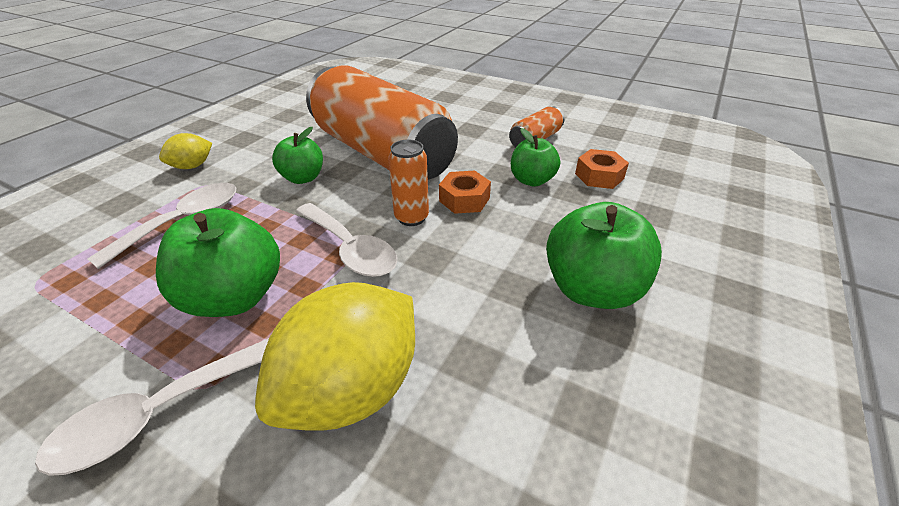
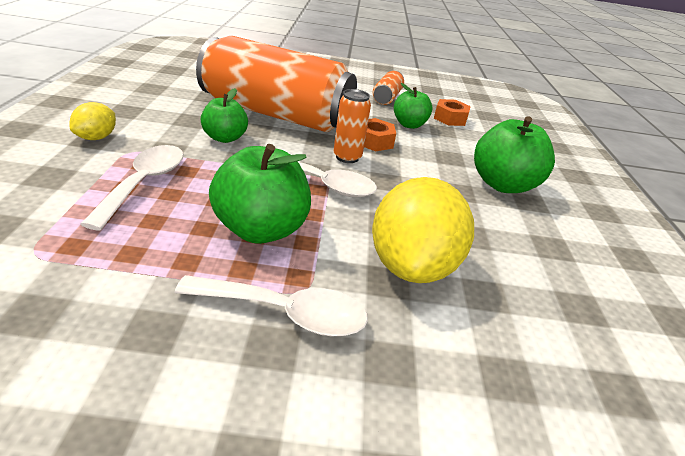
camera: 30 degrees left, 5 degrees down
(159, 413) = (285, 313): white spoon -> white spoon turned 105 degrees counterclockwise

